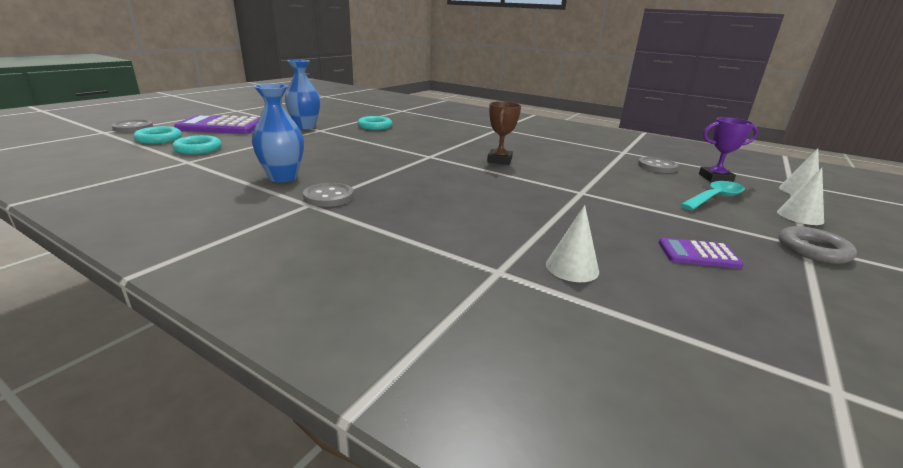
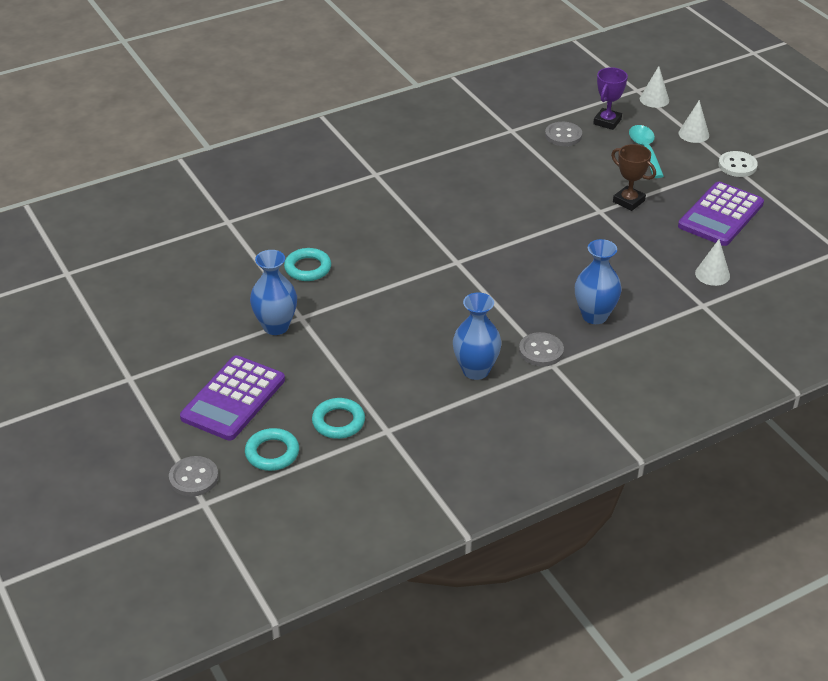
camera: 60 degrees left, 15 degrees up
(408, 212) = (594, 316): none -> blue vase
(499, 160) = (495, 221): brown trophy -> brown trophy (628, 201)
(698, 254) = (721, 215): purple calculator -> purple calculator, size x1.90
(813, 250) = (737, 165): grey ring -> white button

